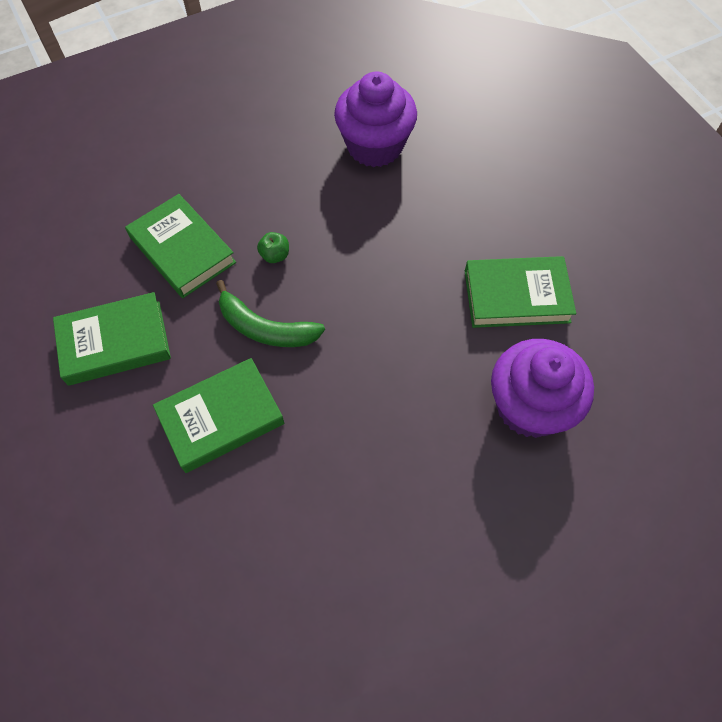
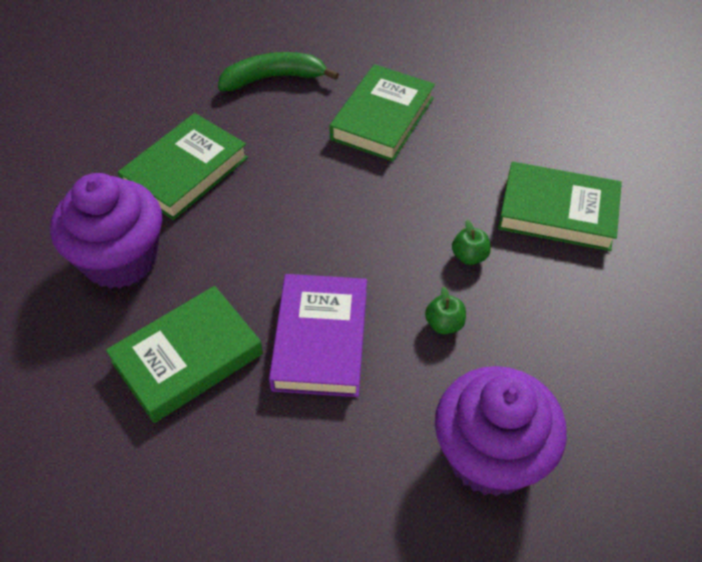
camera: 145 degrees right, 10 degrees down
(115, 343) = (520, 119): green book -> green book (185, 171)
(265, 328) = (412, 192): green banana -> green banana (273, 78)
(334, 223) = (444, 324): none -> green apple
(420, 258) = (320, 339): none -> purple book

